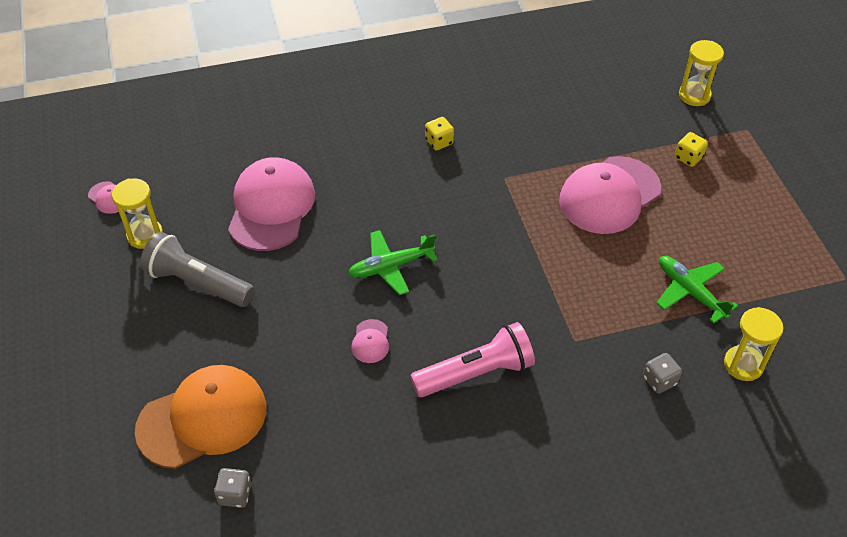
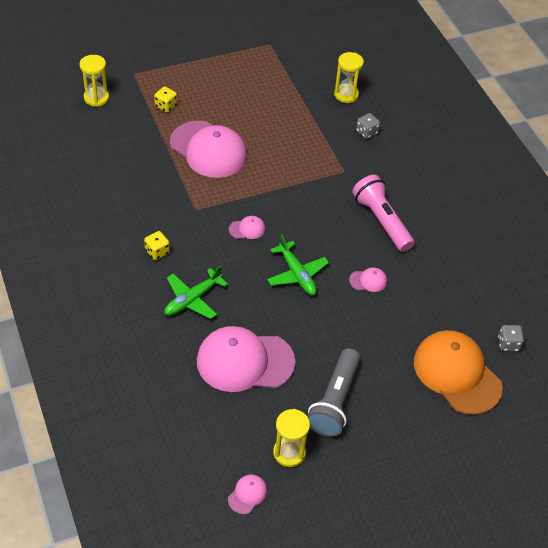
camera: 100 degrees left, 0 degrees up
(469, 224) = (247, 229): none -> pink cap
(690, 292) = (293, 114): green plane -> green plane (192, 299)

